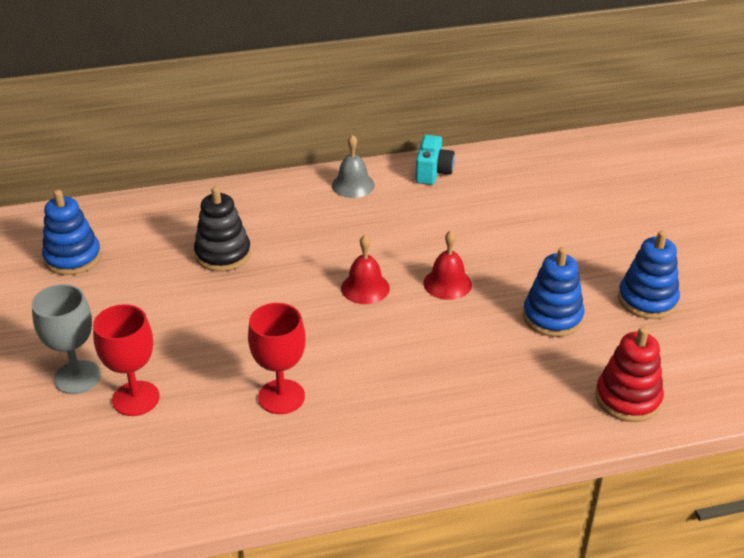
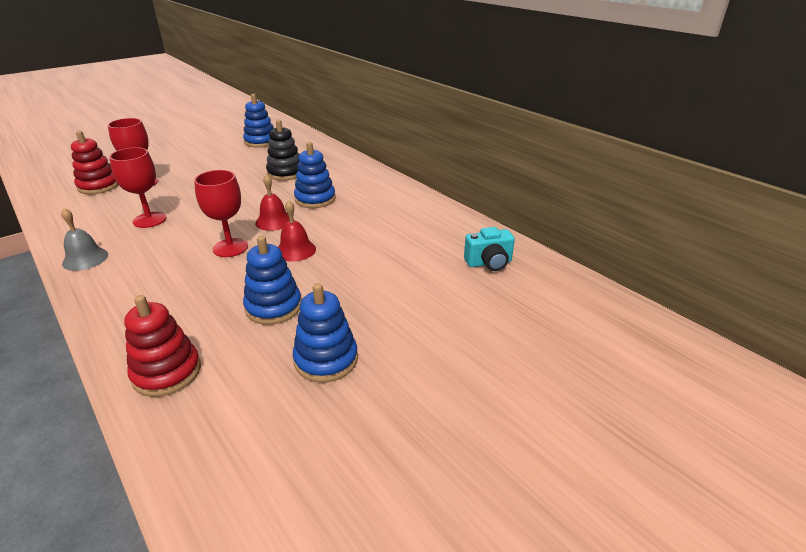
camera: 65 degrees right, 5 degrees down
(77, 377) = (159, 166): grey goblet -> none
(104, 451) = (99, 186): none -> red stacking toy
(327, 245) = (315, 199): none -> blue stacking toy
(353, 185) = (392, 192): grey bell -> grey bell (85, 259)
(410, 331) = (230, 248): none -> red goblet
(433, 172) = (437, 215): turquoise camera -> turquoise camera (489, 263)

